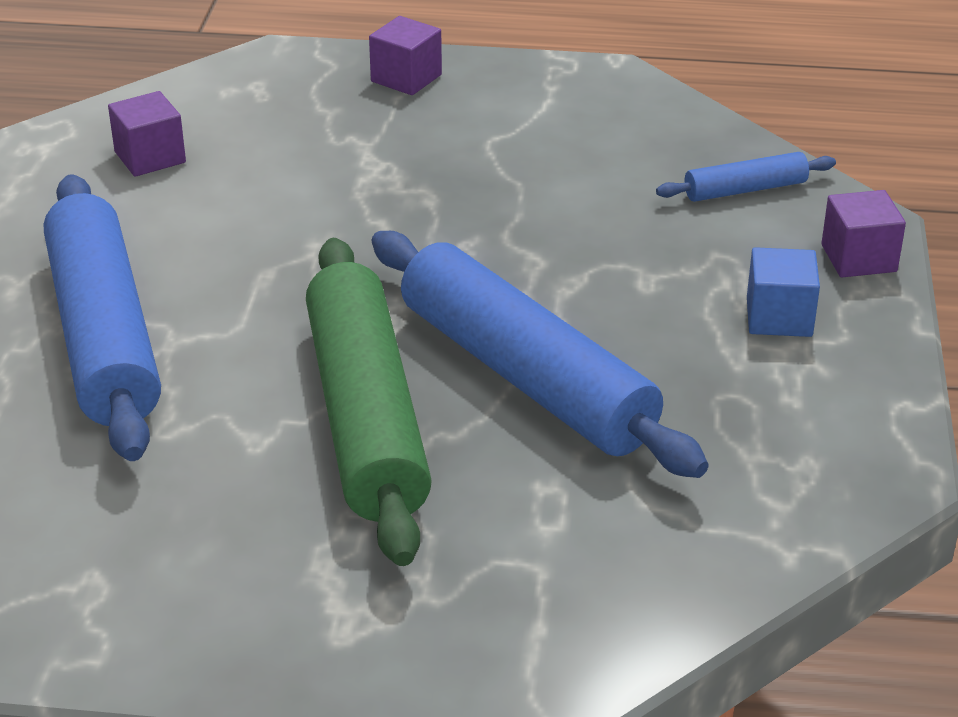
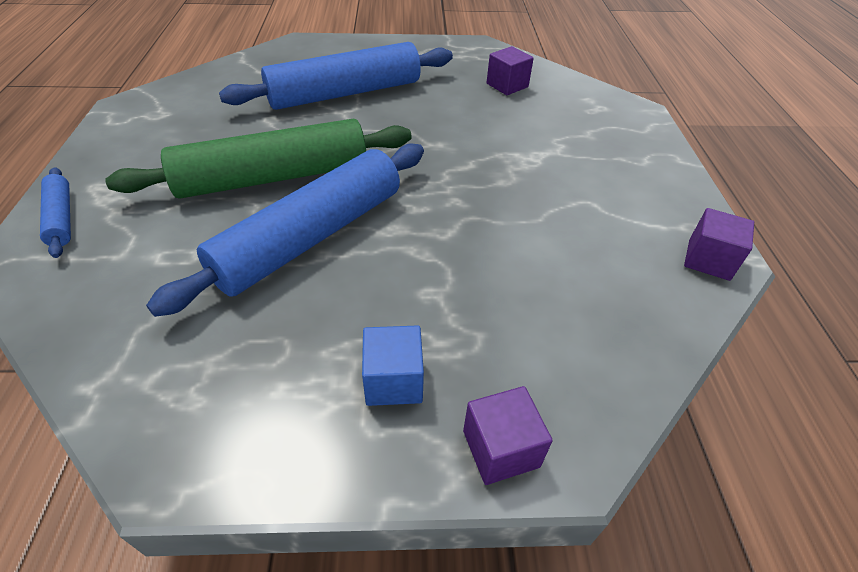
camera: 80 degrees right, 10 degrees up
(406, 78) = (647, 159): purple cube -> purple cube (708, 260)
(745, 189) = (587, 354): blue rolling pin -> blue rolling pin (61, 218)

